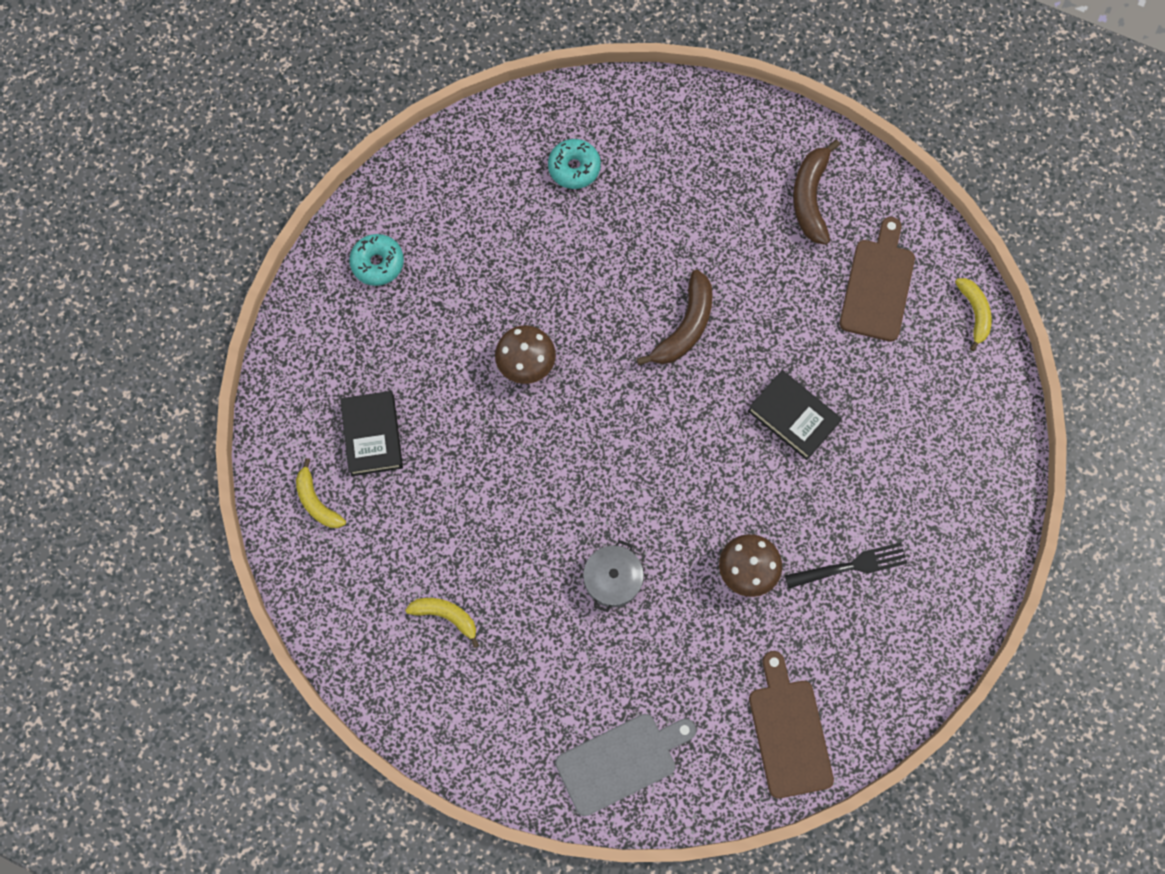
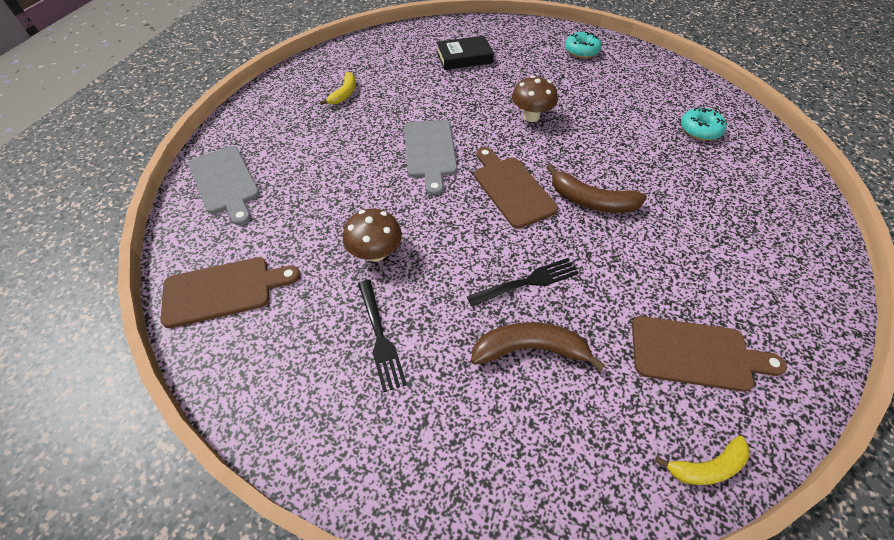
camera: 85 degrees right, 20 degrees down
(316, 501) = (418, 41): yellow banana -> none
(585, 501) = (430, 152): none -> grey cutting board
(612, 579) = (368, 170): grey pot -> none
(659, 410) = (511, 188): none -> brown cutting board
(793, 417) = (527, 282): black book -> black fork
(810, 197) = (764, 287): brown banana -> brown banana (530, 349)

